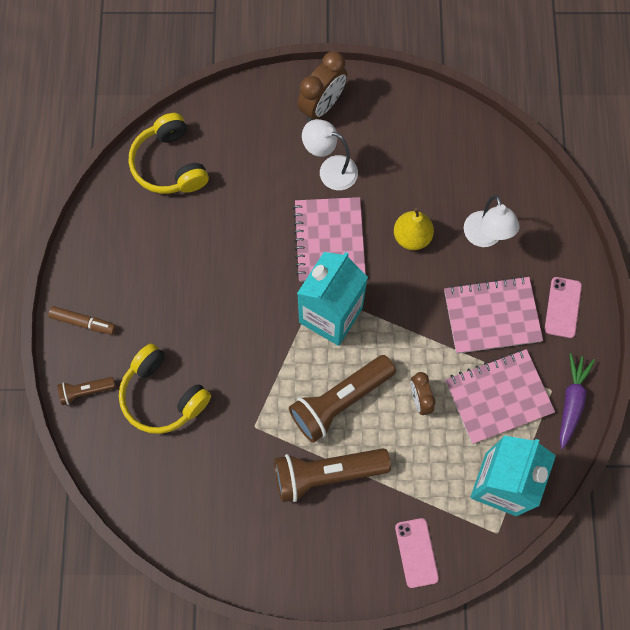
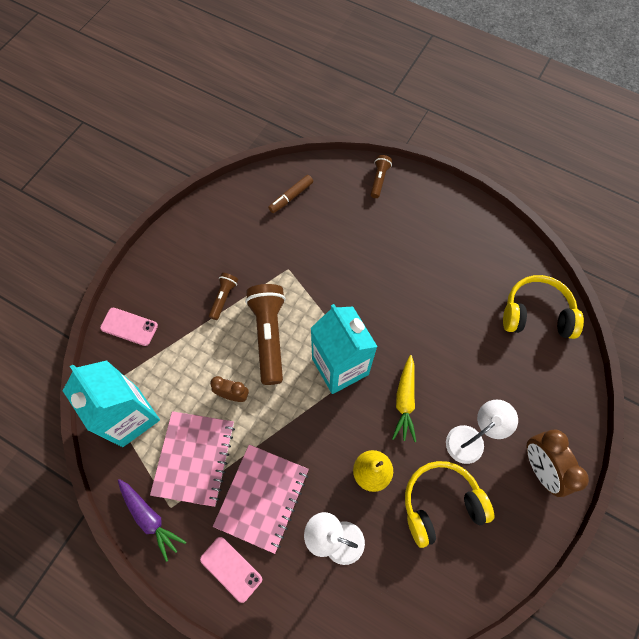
camera: 120 degrees right, 5 degrees down
(83, 322) = (431, 199): brown marker -> brown marker (291, 197)
(162, 396) = (347, 223): yellow headphones -> yellow headphones (441, 503)
(326, 473) = (223, 298): brown flashlight -> brown flashlight, size x0.50
(329, 240) = (405, 401): pink notebook -> yellow carrot

